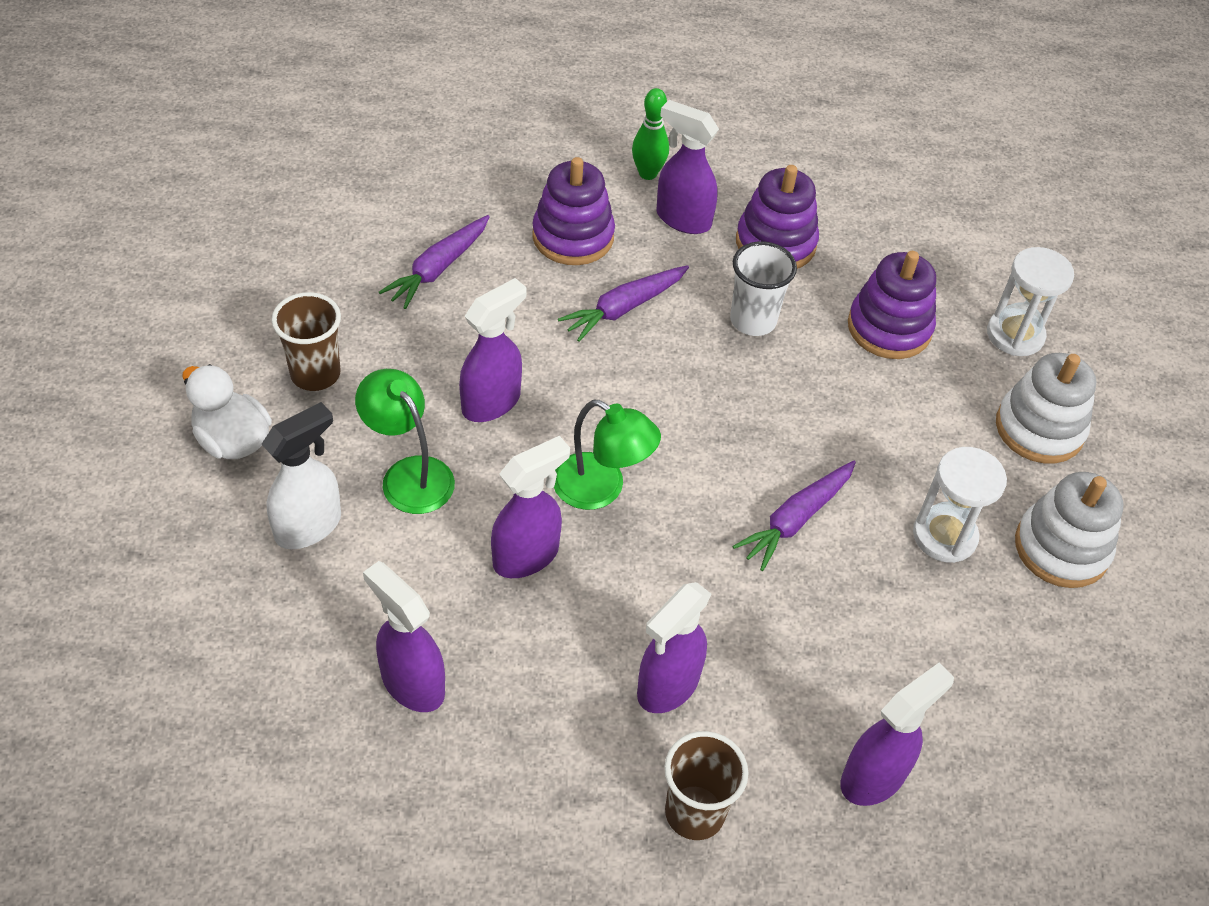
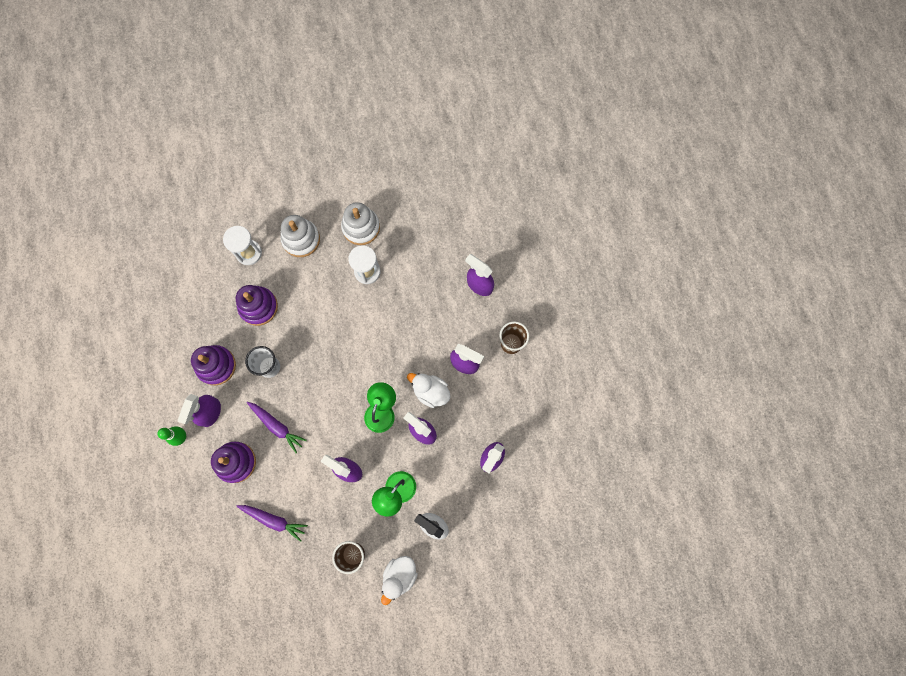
camera: 100 degrees left, 25 degrees up
(617, 595) = (430, 392): none -> white duck
(795, 519) = (375, 330): purple carrot -> none

